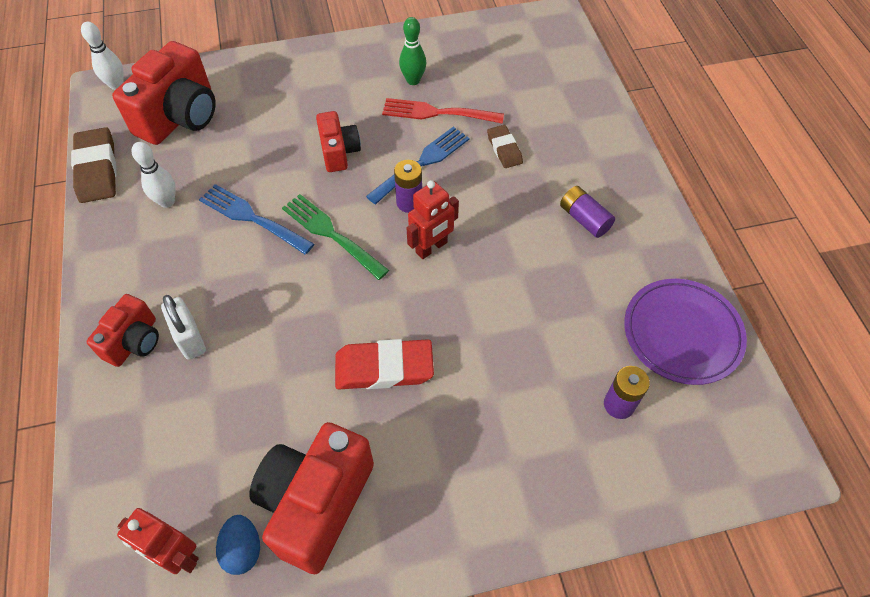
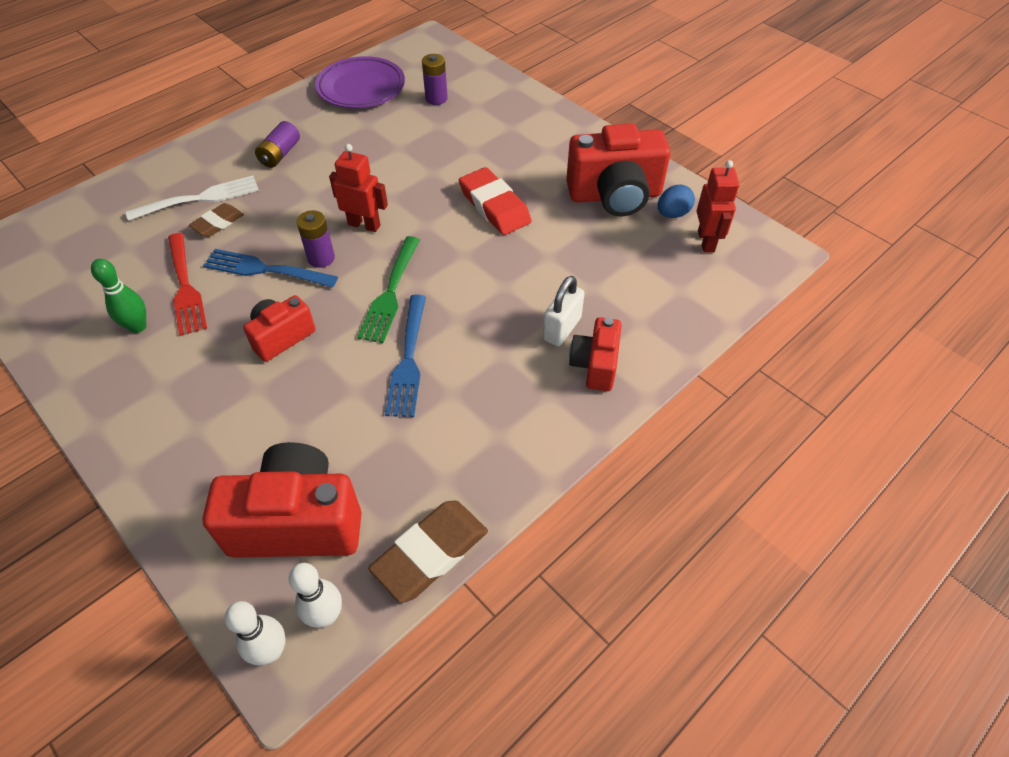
camera: 120 degrees left, 5 degrees down
(134, 341) = (595, 365): red camera -> red camera turned 75 degrees counterclockwise
(167, 202) = (433, 445): white bowling pin -> white bowling pin (326, 616)
(547, 145) = (200, 198): none -> white fork

